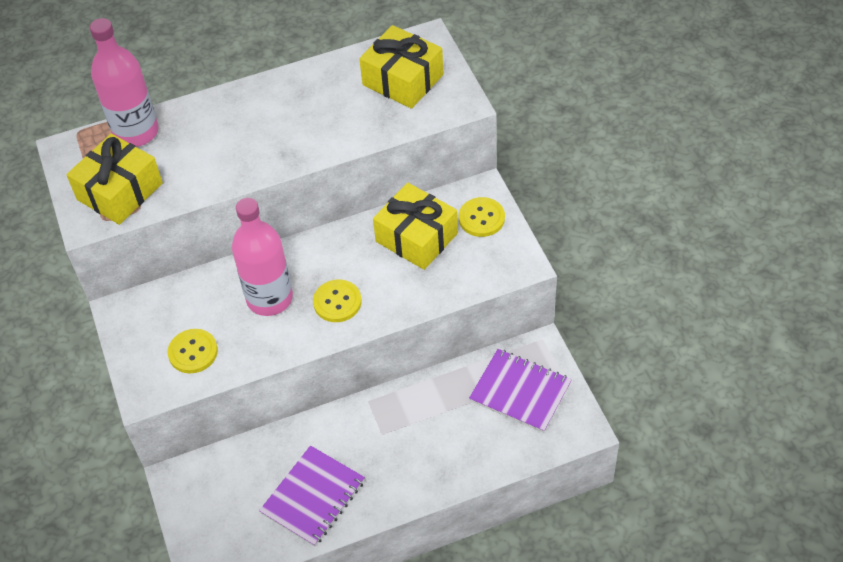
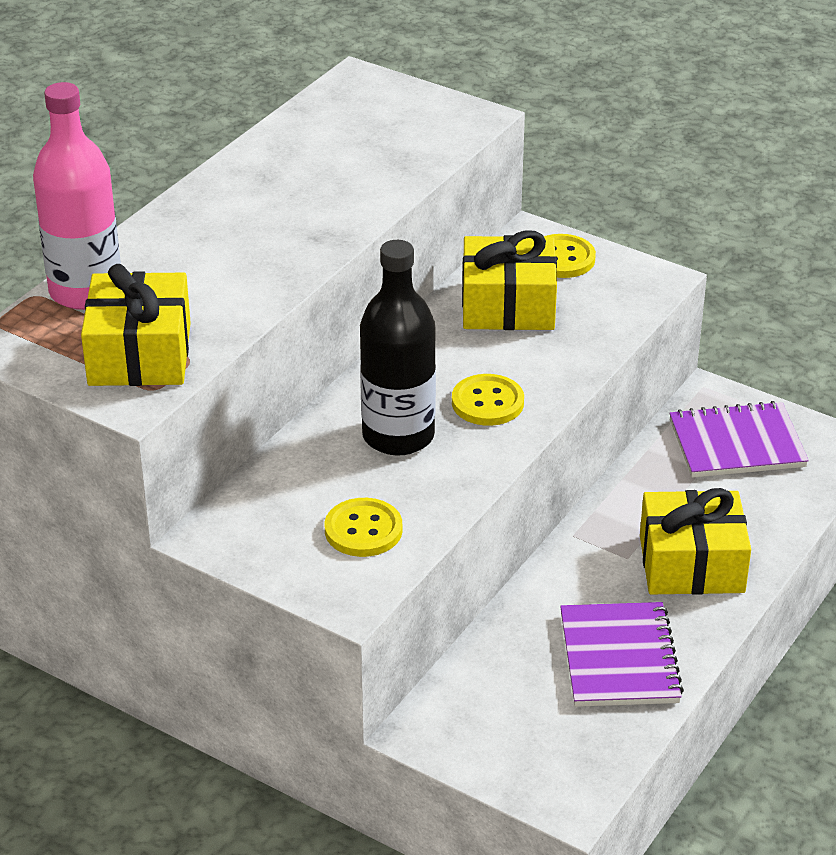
camera: 40 degrees left, 15 degrees down
(269, 298) = (398, 436): pink bottle -> black bottle
(403, 80) = (377, 121): yellow gift -> yellow gift (691, 564)

